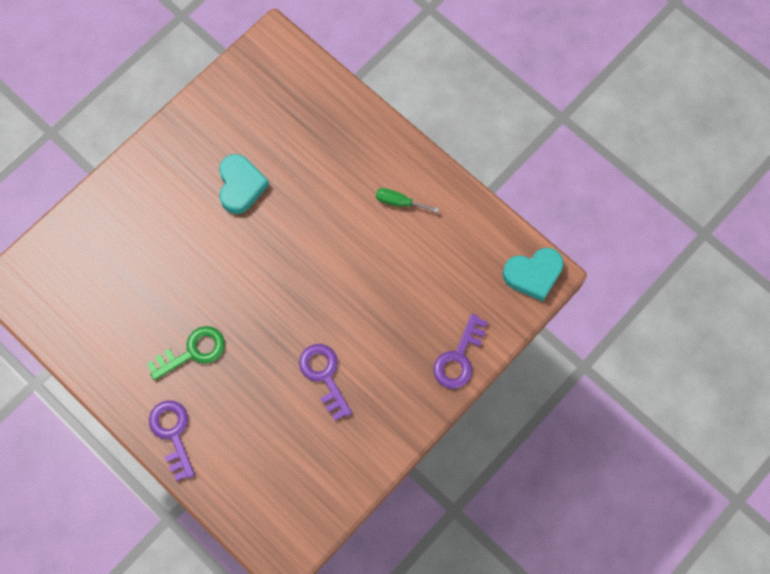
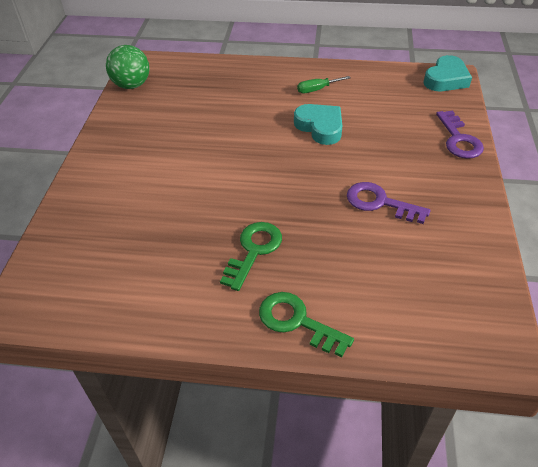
camera: 35 degrees left, 25 degrees down
(172, 433) = (297, 321): purple key -> green key
(239, 75) = (132, 85): none -> green ball
(241, 186) = (190, 135): turquoise heart -> turquoise heart (320, 127)

